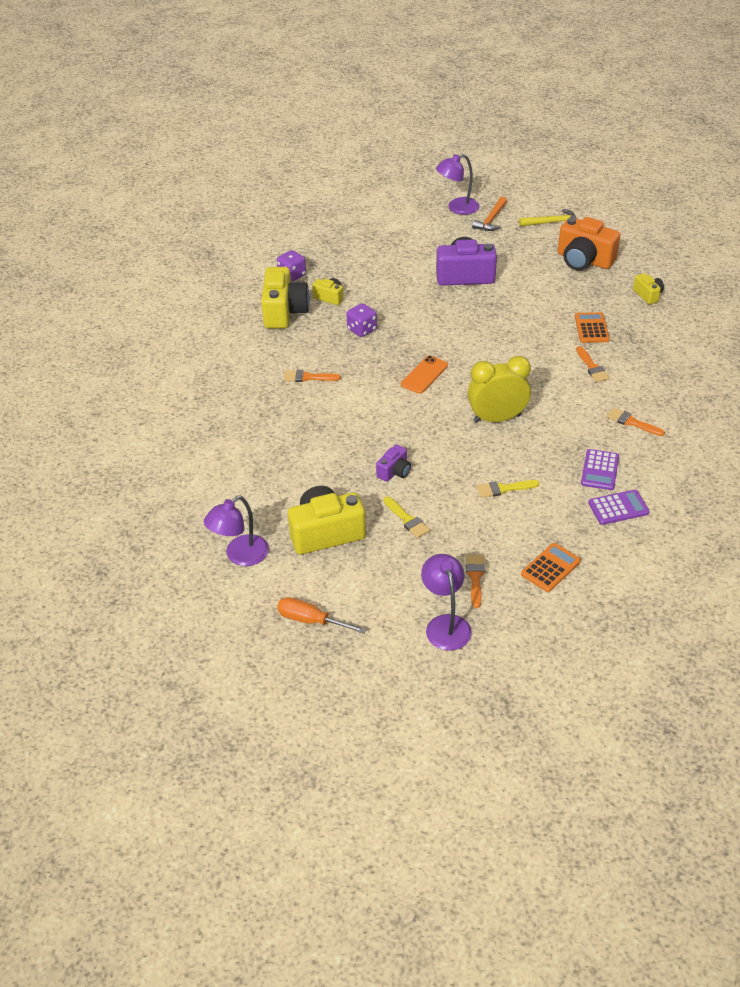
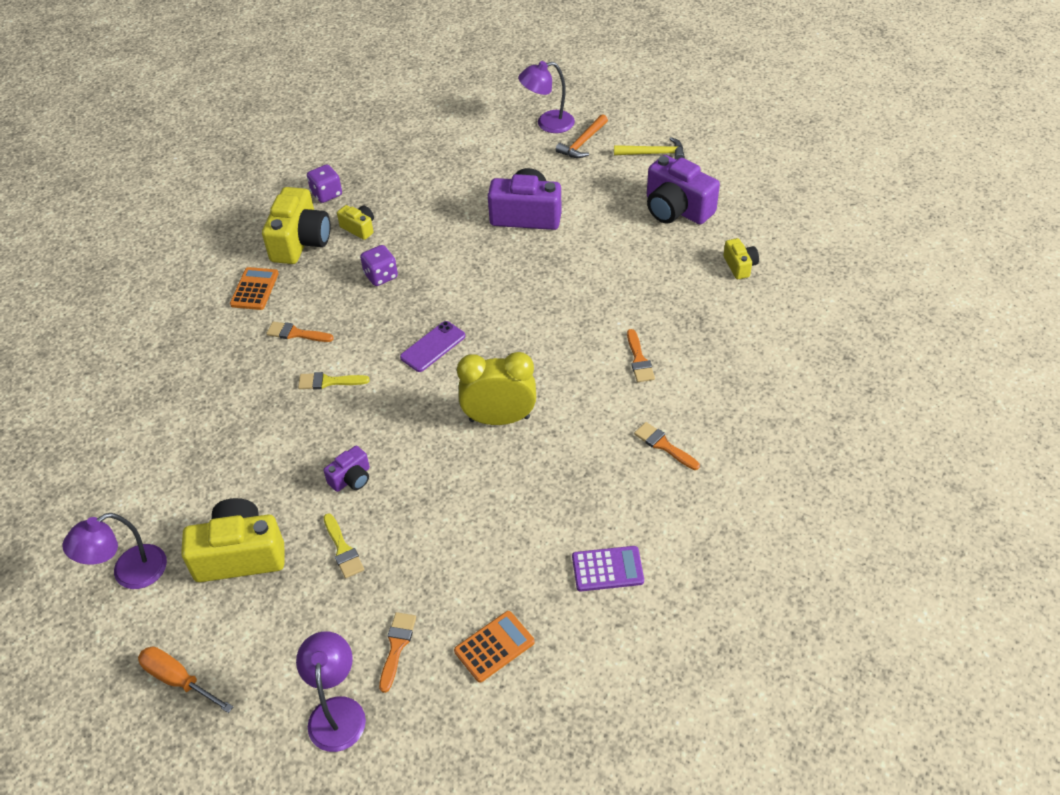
camera: 10 degrees right, 5 degrees up
(424, 375) = (433, 346): orange phone -> purple phone
(504, 489) = (474, 521): yellow brush -> yellow brush (329, 381)
(584, 260) = (676, 209): orange camera -> purple camera
(591, 328) = (655, 305): orange calculator -> orange calculator (255, 289)
(600, 470) = (601, 510): purple calculator -> none

